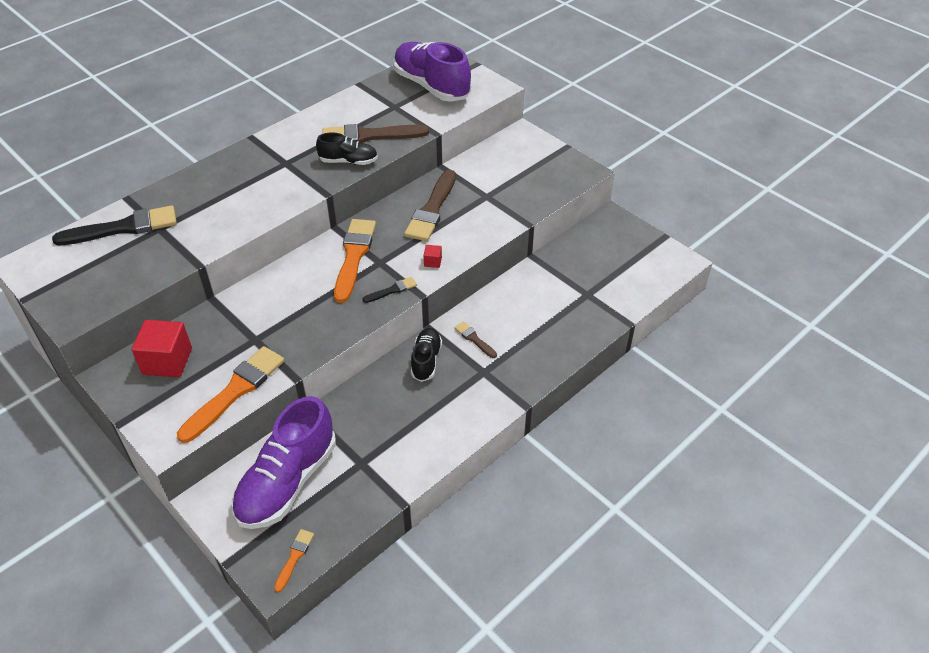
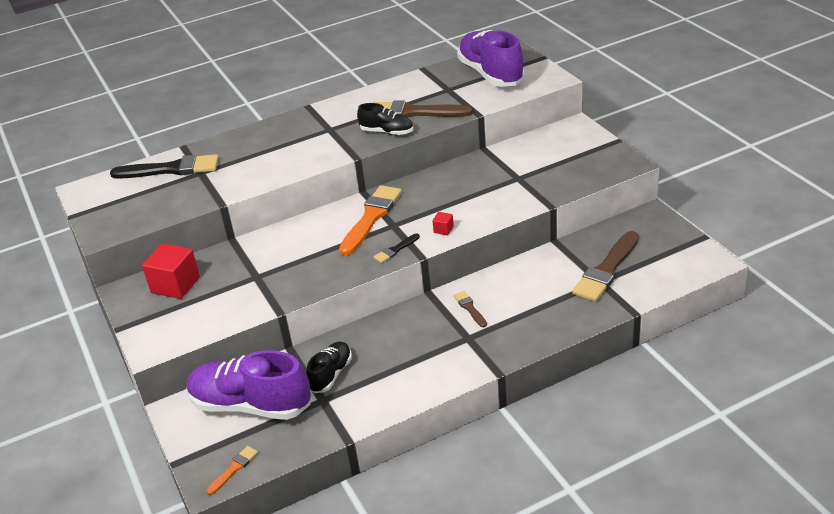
camera: 20 degrees right, 10 degrees down
(235, 391) = (223, 316): orange brush -> none
(287, 481) = (251, 405): purple shoe -> purple shoe turned 60 degrees clockwise
(392, 290) = (395, 250): black brush -> black brush turned 150 degrees clockwise
(426, 360) = (416, 321): black shoe -> black shoe (331, 374)
(432, 209) = (460, 185): brown brush -> brown brush (606, 270)

